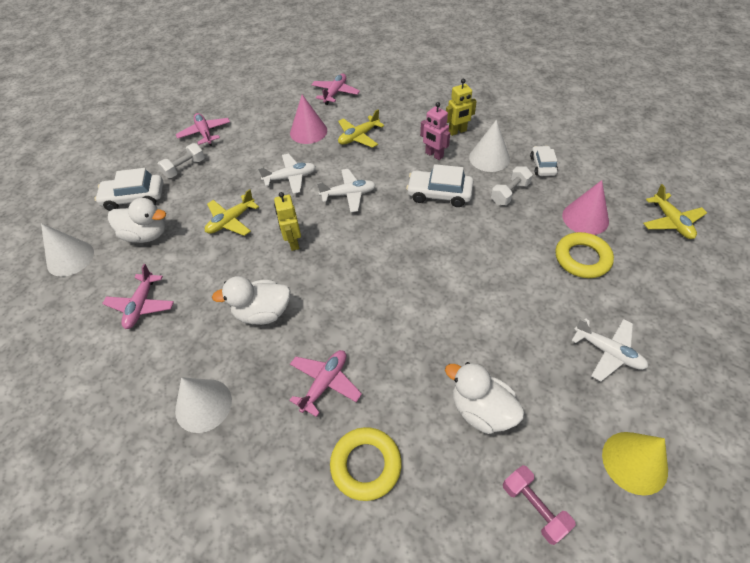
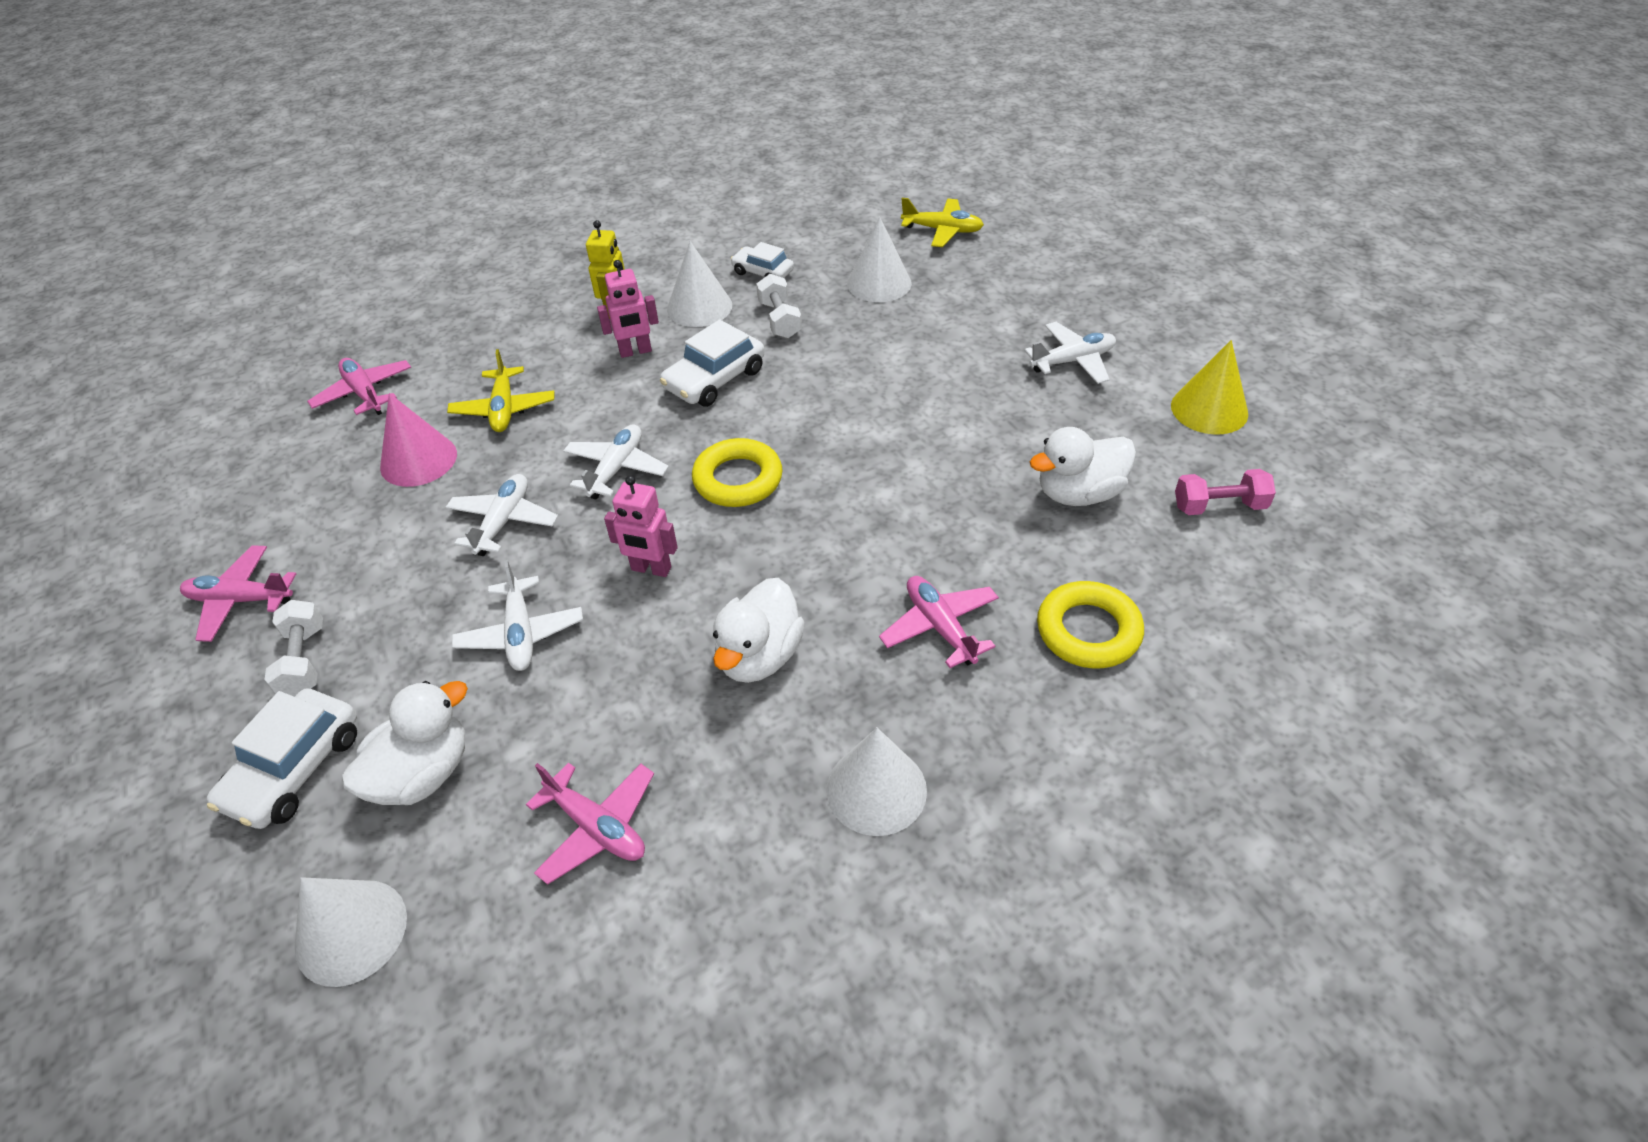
camera: 60 degrees left, 5 degrees down
(231, 221) = (521, 633): yellow plane -> white plane
(293, 242) = (651, 569): yellow robot -> pink robot
(582, 258) = (935, 315): yellow ring -> yellow ring (738, 479)
(585, 218) = (879, 283): pink cone -> white cone

